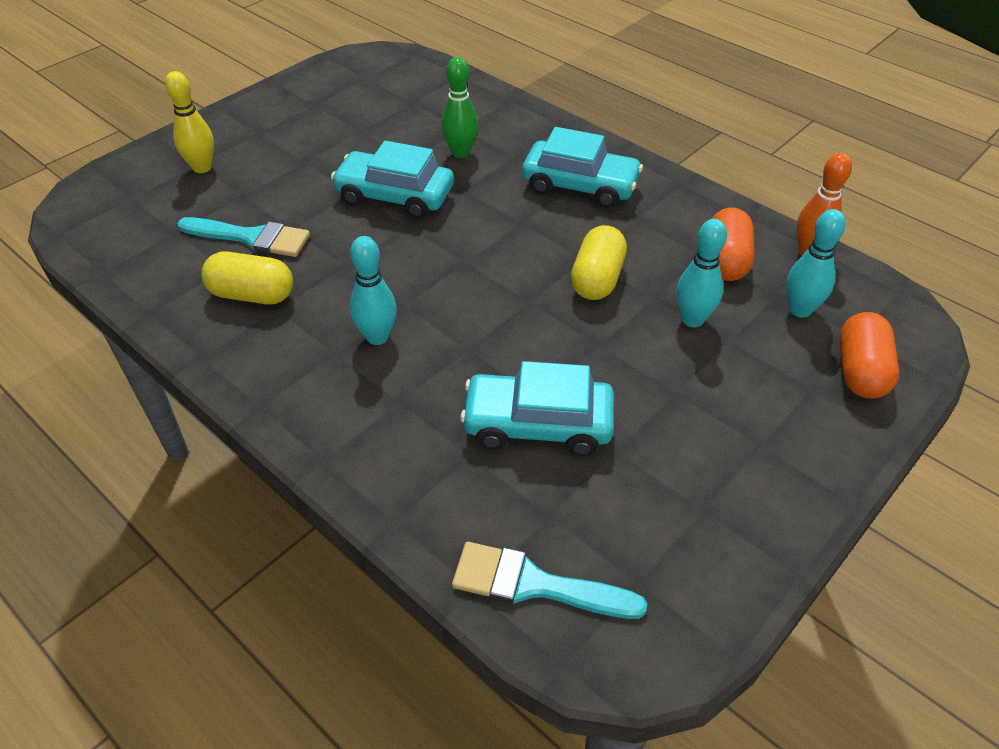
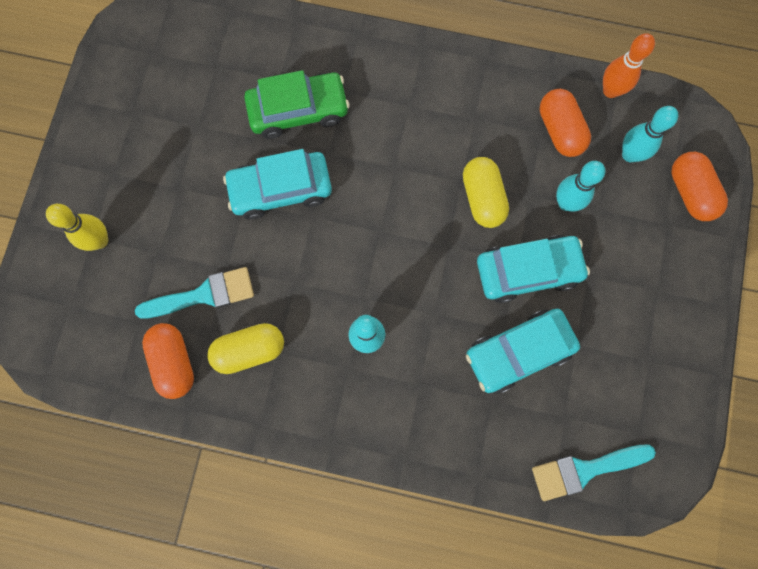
camera: 30 degrees left, 30 degrees up
(174, 273) = (174, 362): none -> orange capsule
(460, 152) = (298, 111): green bowling pin -> green car
(580, 185) = (414, 102): turquoise car -> turquoise car (528, 271)

